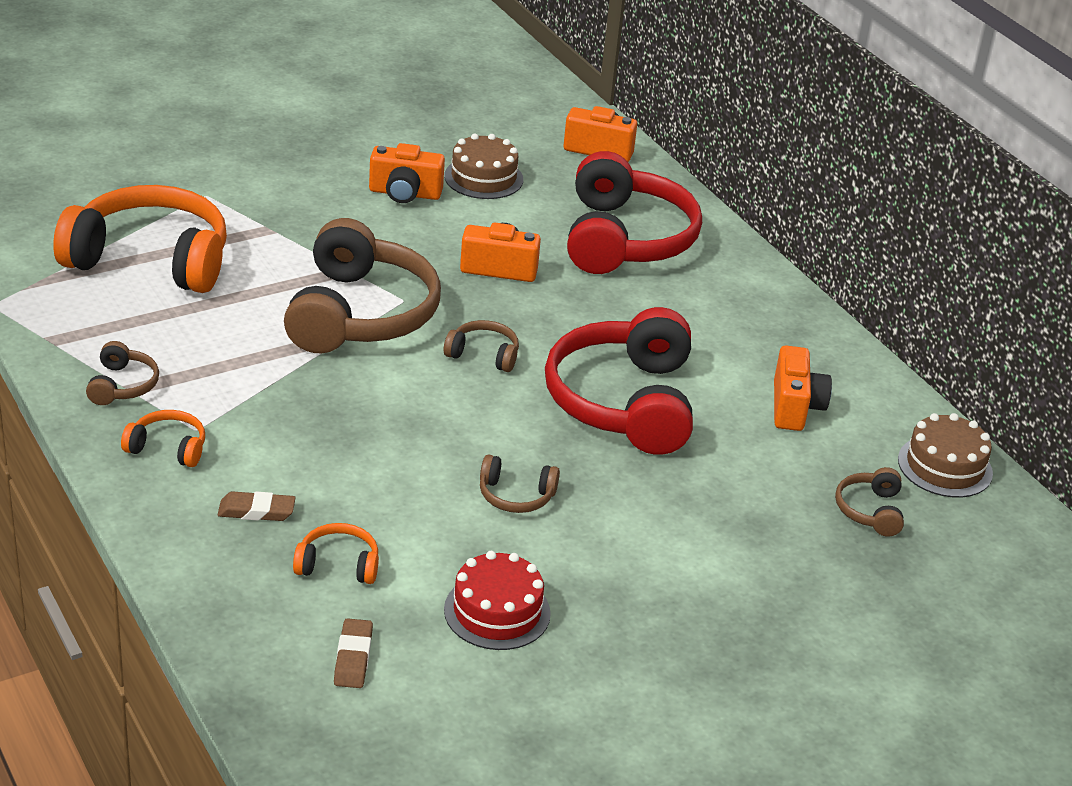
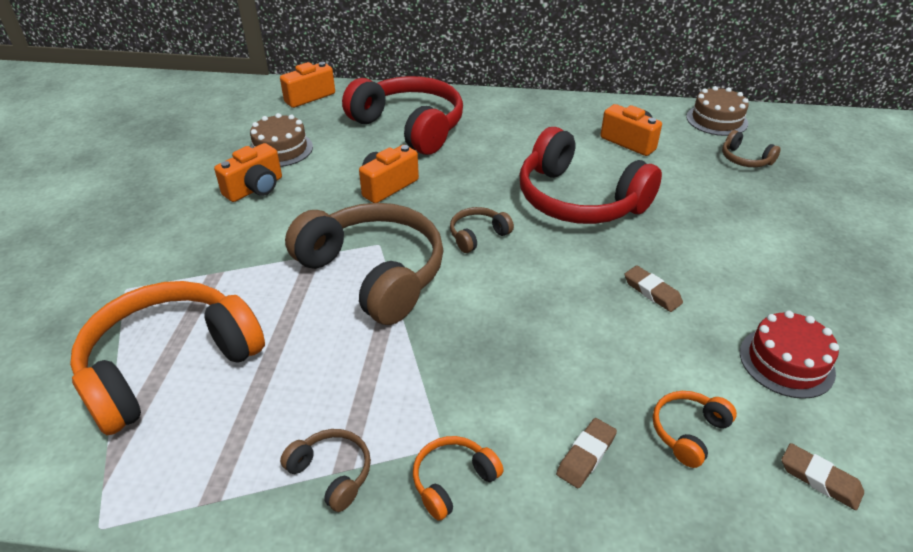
camera: 50 degrees left, 5 degrees up
(515, 496) = (652, 292): brown headphones -> brown eraser

